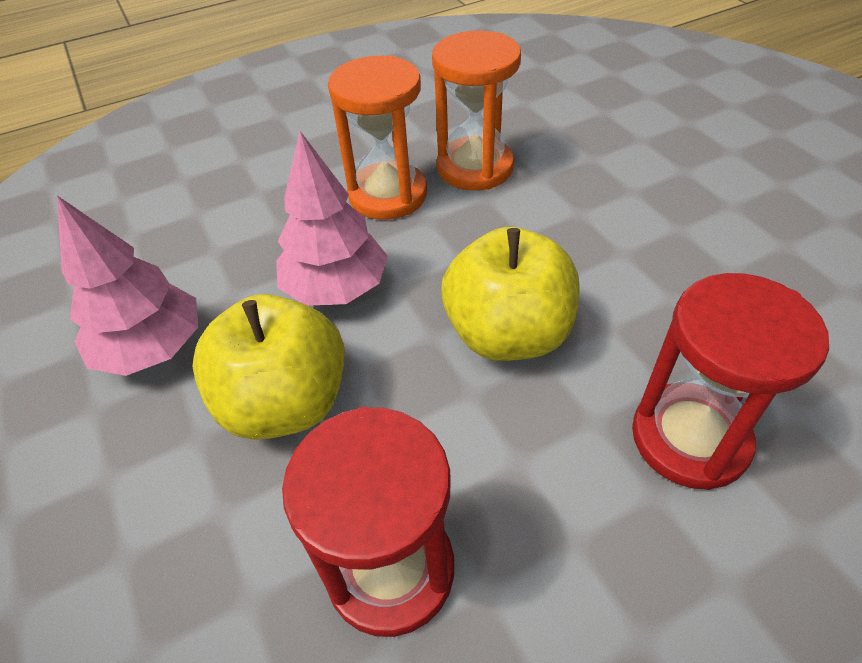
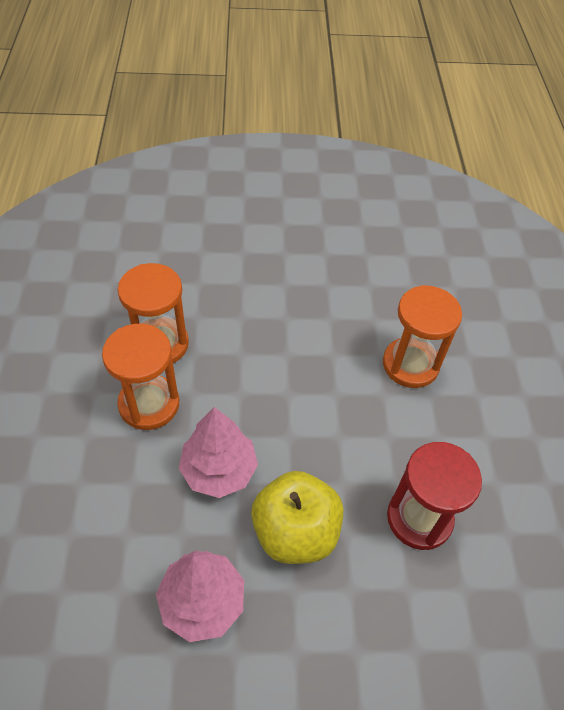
camera: 70 degrees left, 5 degrees up
(508, 334) = (310, 400): yellow apple -> none
(689, 438) = (410, 364): red hourglass -> orange hourglass

